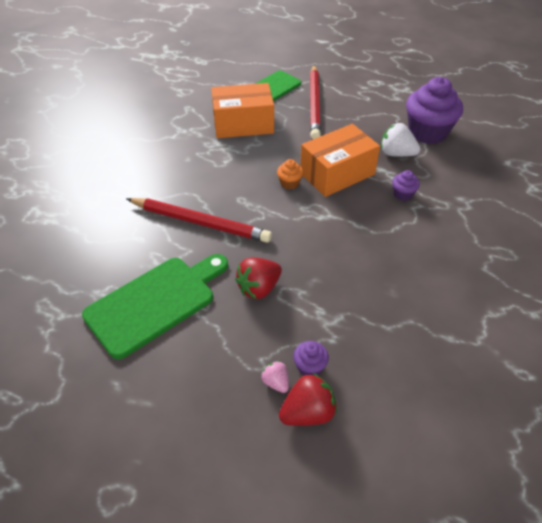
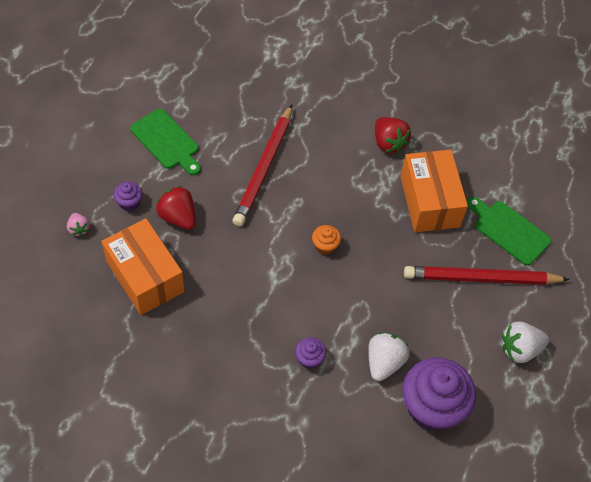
camera: 85 degrees right, 10 degrees up
(155, 303) = (166, 141): green cutting board -> green cutting board, size x0.66
(276, 382) = (78, 229): pink strawberry -> pink strawberry turned 105 degrees clockwise
(307, 413) = (49, 250): red strawberry -> red strawberry (388, 143)
(310, 367) = (91, 253): purple cupcake -> purple cupcake (129, 203)
(337, 173) = (343, 294): orange box -> orange box (145, 276)
(371, 92) = (519, 349): none -> white strawberry

